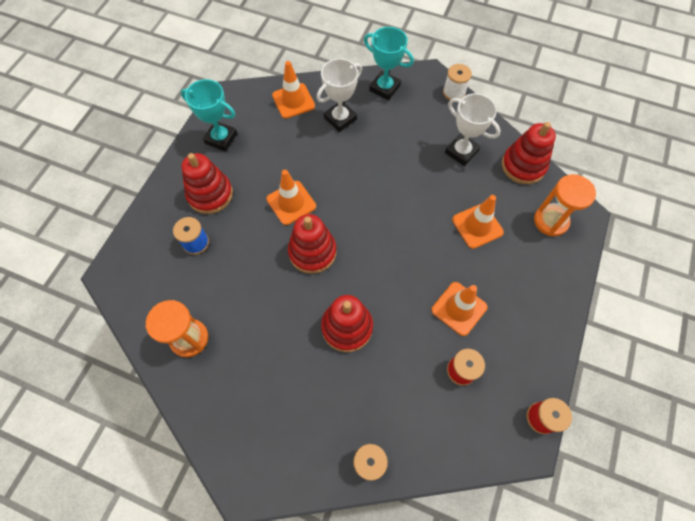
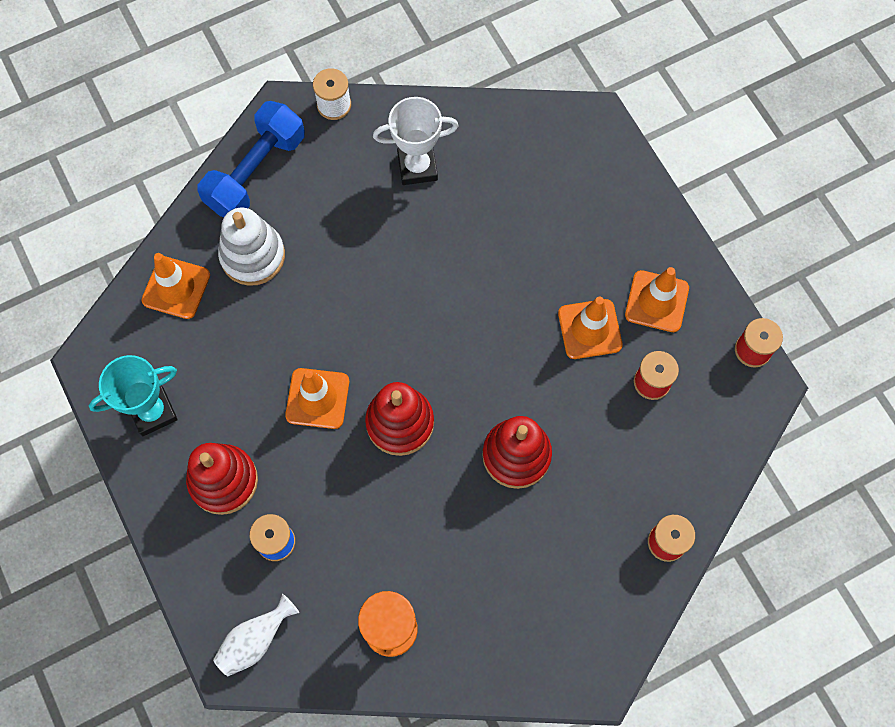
camera: 50 degrees left, 5 degrees up
(133, 274) = (255, 640): none -> white vase
(340, 119) = (253, 256): white trophy -> white stacking toy
(384, 88) = (256, 172): turquoise trophy -> blue dumbbell
(477, 226) = (518, 231): orange traffic cone -> orange traffic cone (656, 301)
(523, 166) = (491, 122): red stacking toy -> none
(550, 221) = (575, 156): orange hourglass -> none

